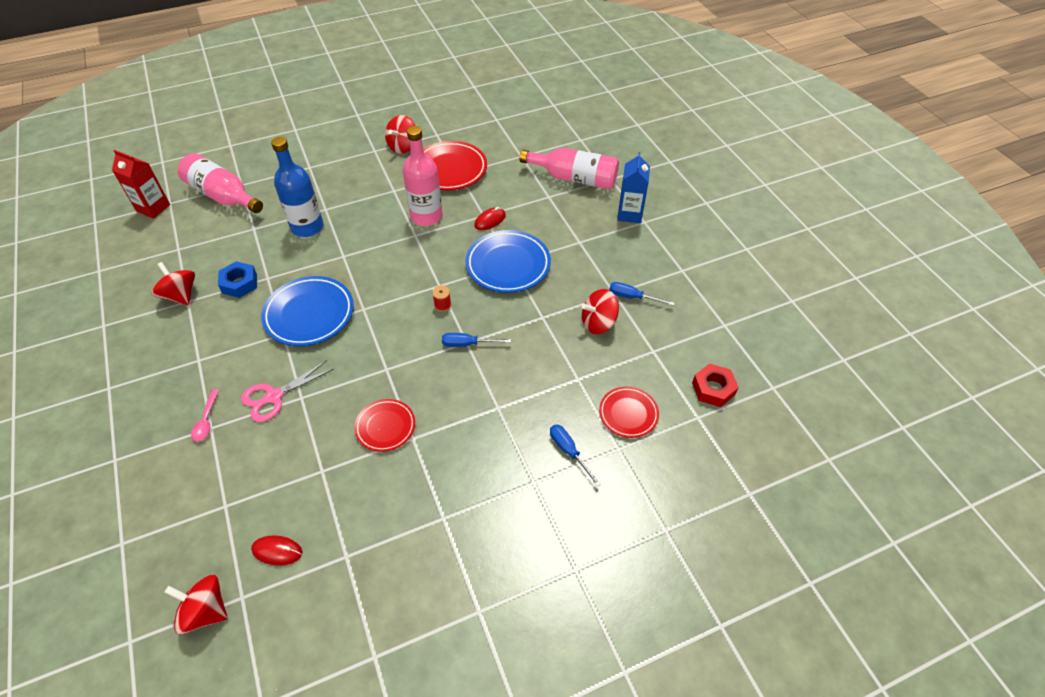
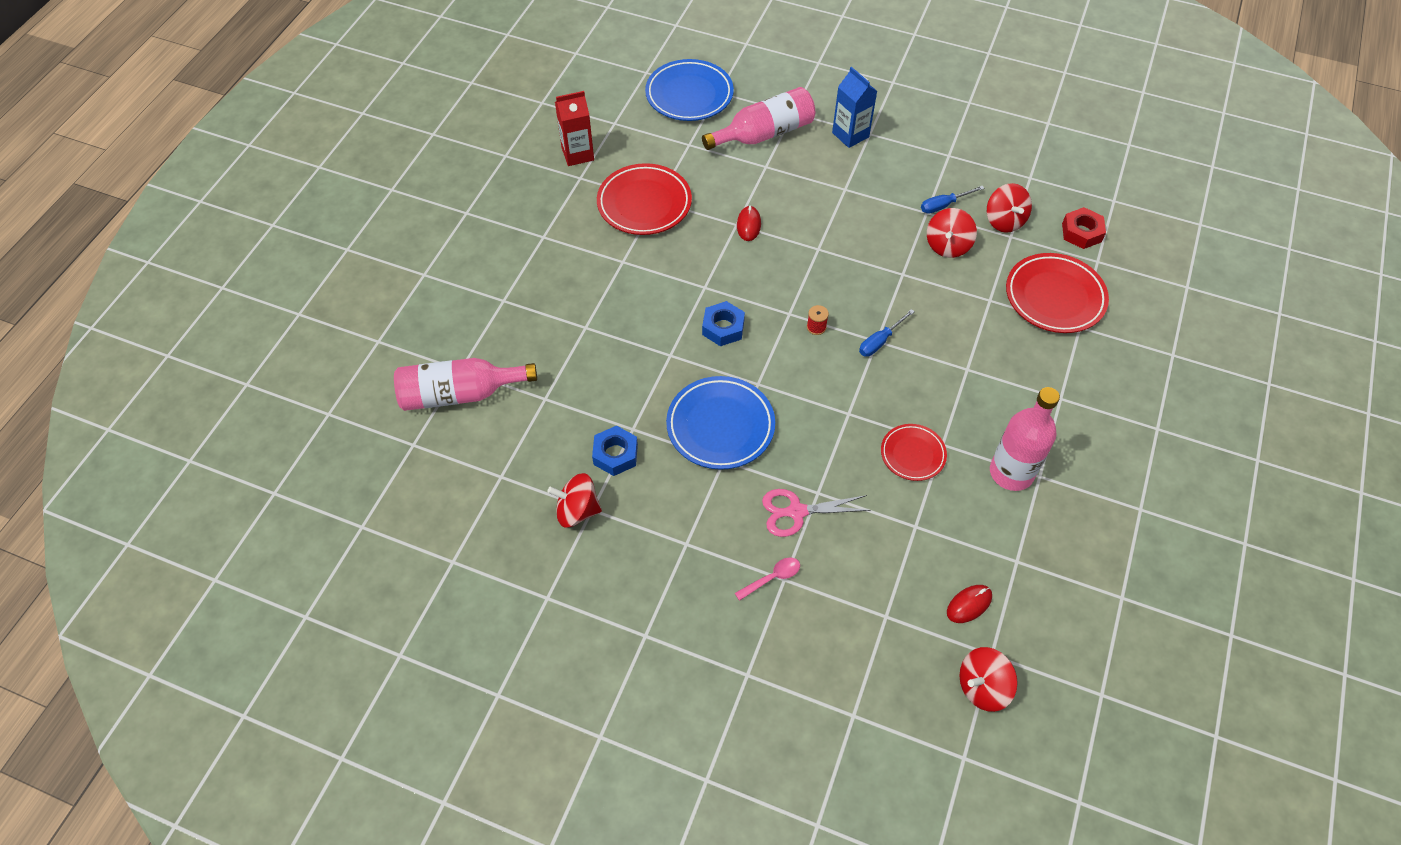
camera: 45 degrees left, 5 degrees up
(153, 208) = (404, 463): red carton -> red carton (577, 154)
(206, 420) = (772, 578): pink spoon -> pink spoon turned 75 degrees counterclockwise
(273, 397) = (796, 512): pink scissors -> pink scissors turned 75 degrees clockwise
(307, 227) = (595, 356): blue bottle -> none
(391, 264) = (723, 328): none -> blue nut
(403, 146) = (565, 212): red spinning top -> red spinning top (1004, 221)
(426, 216) = (689, 262): pink bottle -> pink bottle (1011, 472)
(508, 265) = (818, 252): blue plate -> blue plate (689, 95)
(569, 451) = (1054, 357): blue screwdriver -> none
(628, 414) = (1054, 297): red plate -> red plate, size x1.68

